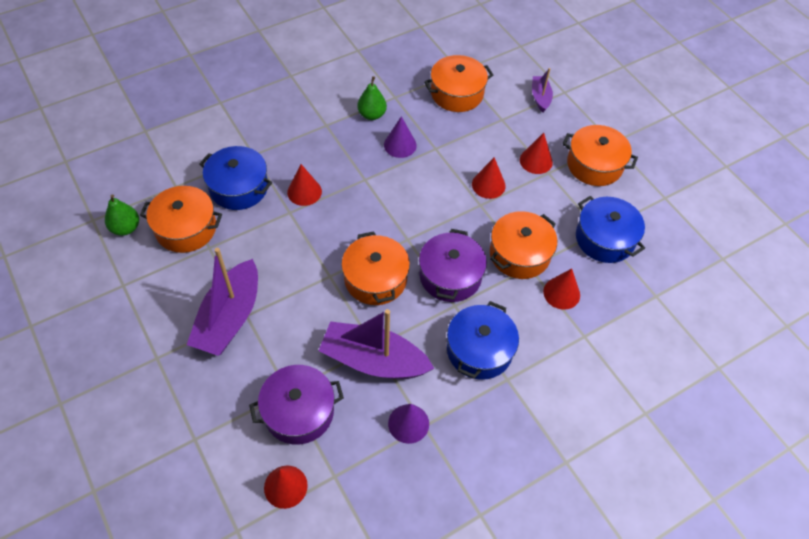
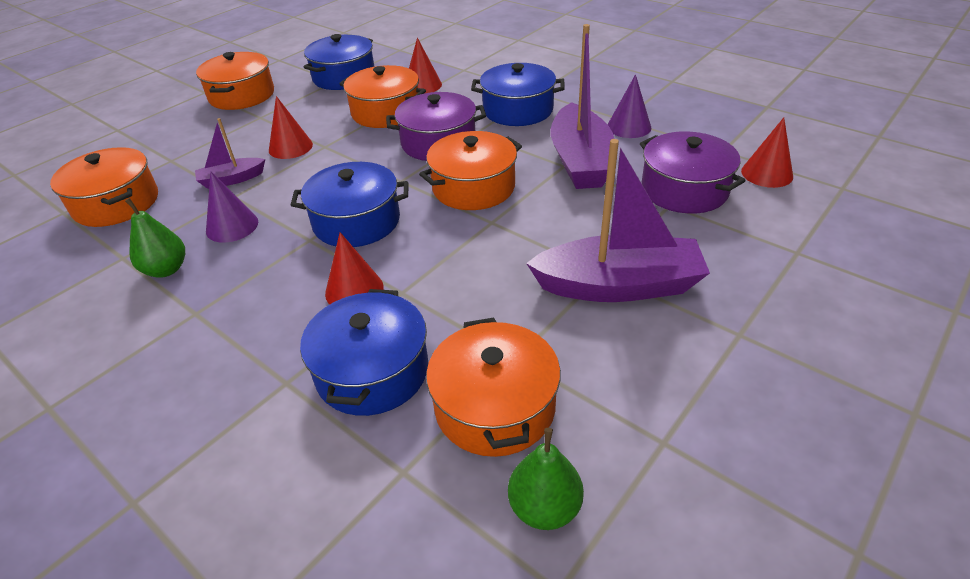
camera: 105 degrees left, 15 degrees down
(371, 205) = (356, 221): none -> blue pot
(536, 161) = (242, 126): red cone -> none
(540, 97) = (127, 142): purple boat -> purple boat (231, 179)

